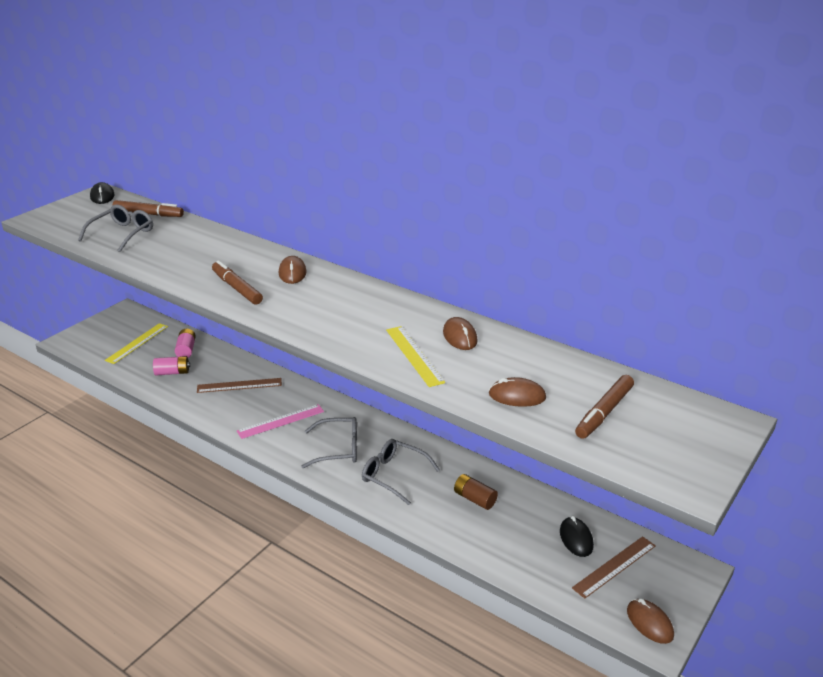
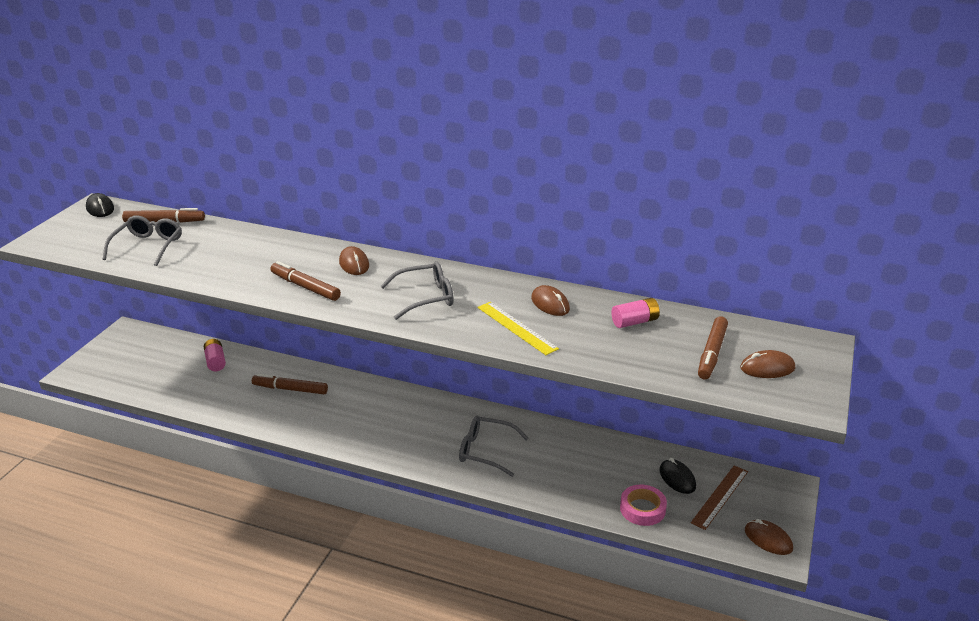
camera: 15 degrees left, 0 degrees up
(137, 343) = (157, 362): yellow ruler -> none
(172, 372) = (211, 387): pink battery -> pink battery (635, 322)
(239, 385) = (290, 389): brown ruler -> brown marker
(281, 421) = (350, 418): pink ruler -> none
(338, 449) = (420, 435): grey glasses -> grey glasses (425, 297)
(475, 499) = (571, 459): brown battery -> none
(517, 396) = (629, 351): brown mouse -> brown mouse (767, 368)
(527, 563) = (642, 509): none -> pink tape

